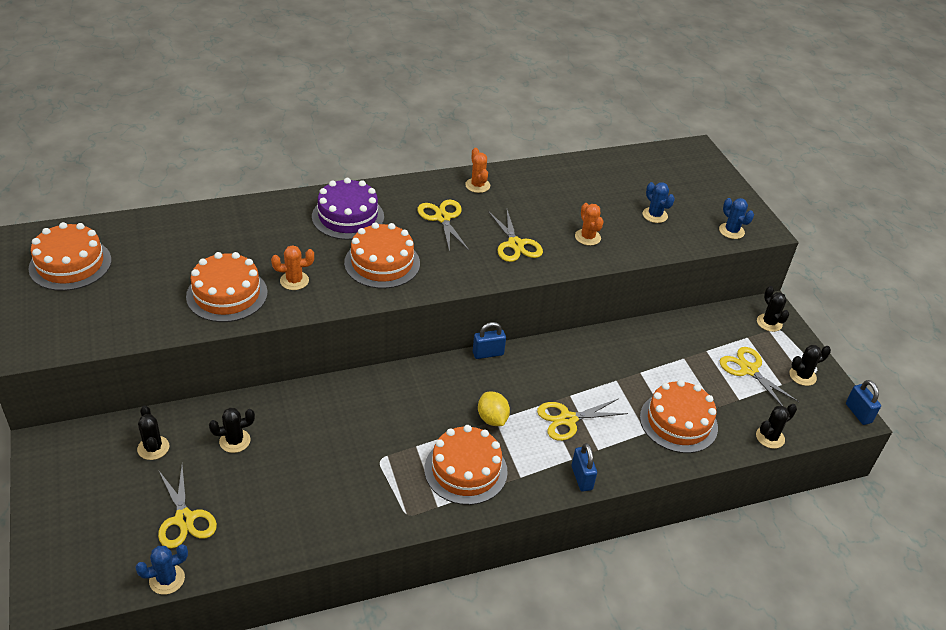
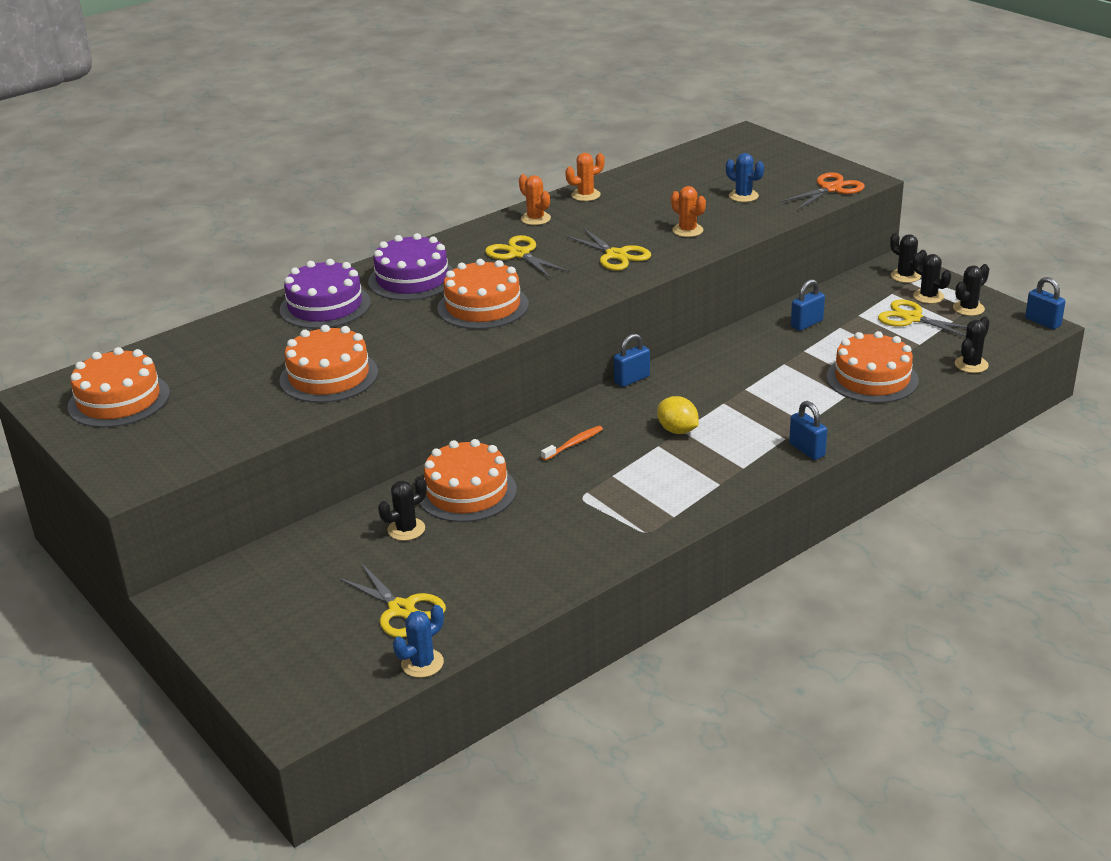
camera: 15 degrees left, 10 degrees down
(153, 448) = (315, 562): black cactus -> black cactus (928, 296)
(269, 222) = (325, 306): none -> purple cake
(294, 281) = (396, 345): orange cactus -> orange cactus (585, 195)
(406, 403) = (574, 444): none -> orange toothbrush
(465, 470) = (681, 479): orange cake -> orange cake (467, 492)
(568, 419) = (757, 408): yellow scissors -> none
(658, 345) = (807, 324): none -> blue padlock
(731, 231) = (831, 189): blue cactus -> orange scissors

